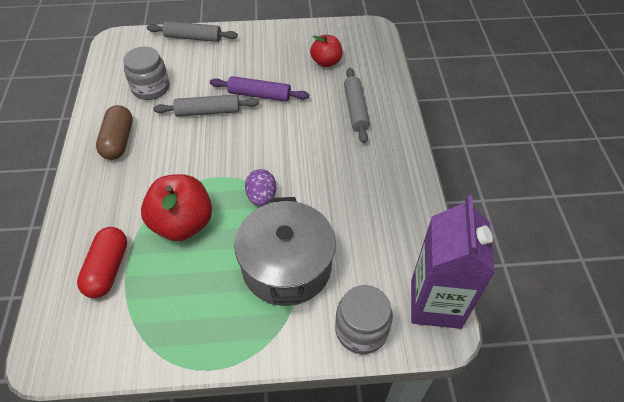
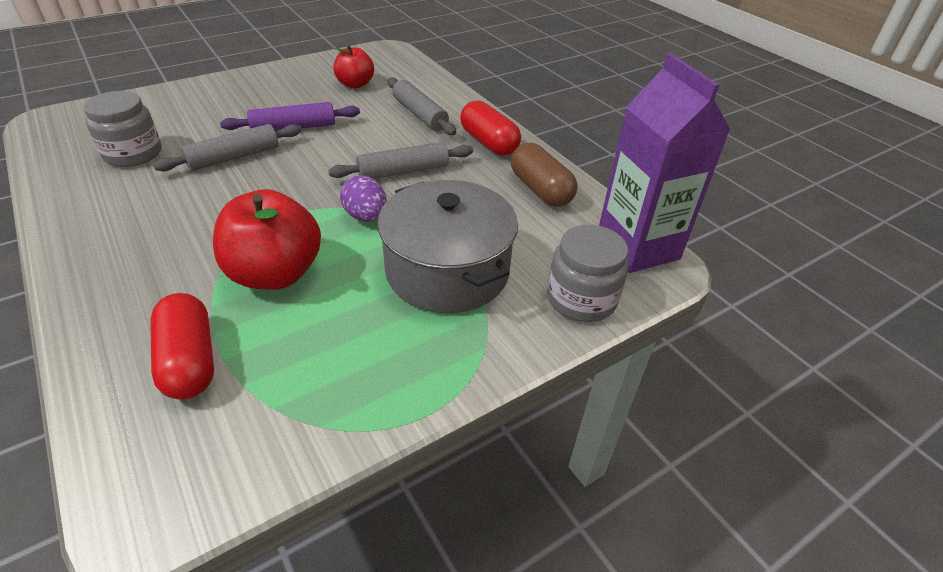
camera: 30 degrees left, 10 degrees down
(118, 141) = (115, 217): brown capsule -> brown capsule (540, 189)
(193, 38) = (165, 96): grey rolling pin -> grey rolling pin (403, 171)
(390, 156) = (488, 142): none -> red capsule

